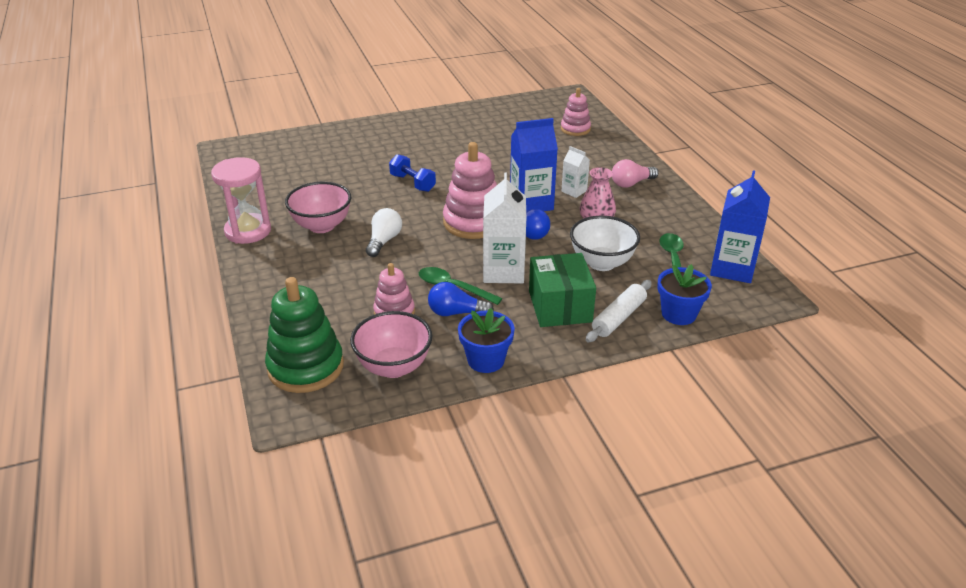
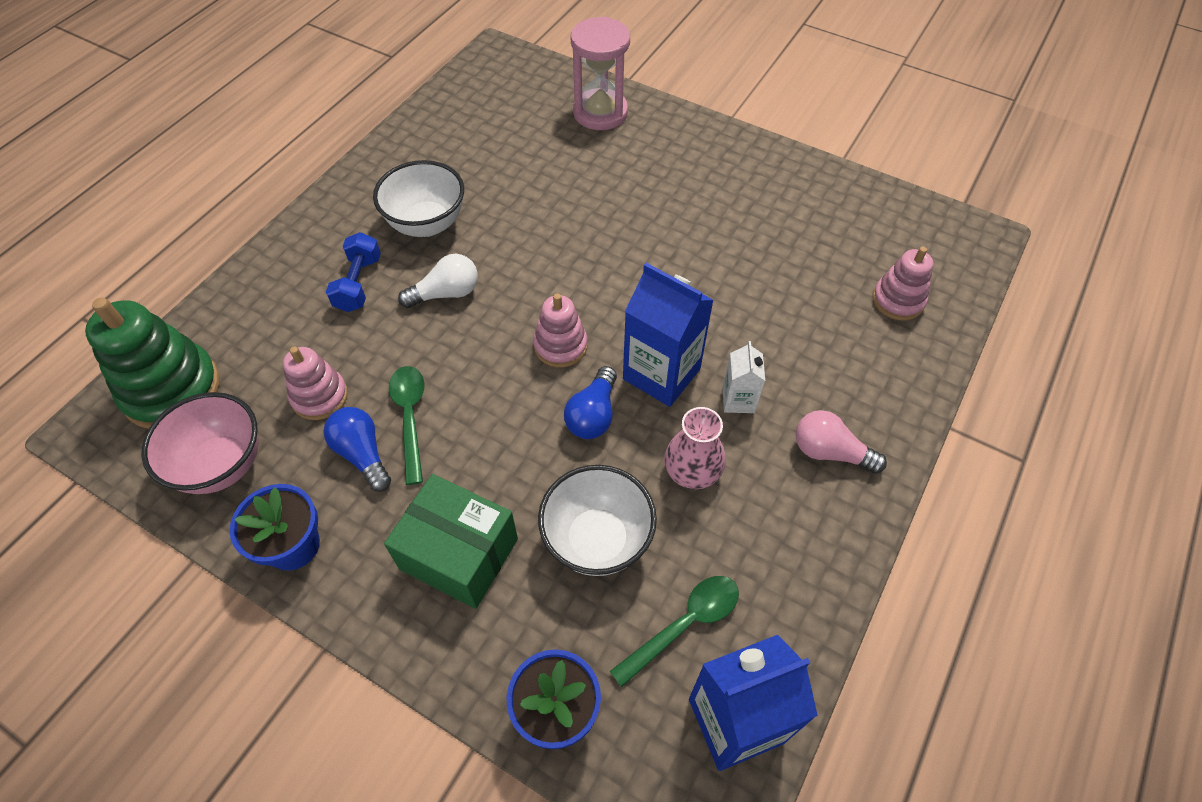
camera: 50 degrees right, 20 degrees up
(248, 231) = (365, 178): pink hourglass -> pink hourglass (600, 113)
(322, 226) = (427, 224): pink bowl -> white bowl
(412, 183) = (587, 235): blue dumbbell -> blue dumbbell (358, 284)
(473, 222) = (560, 346): pink stacking toy -> pink stacking toy, size x0.59
(503, 271) = (484, 445): white carton -> none
(560, 306) = (459, 553): green box -> green box turned 75 degrees clockwise
(618, 317) = (488, 638): white rolling pin -> none

